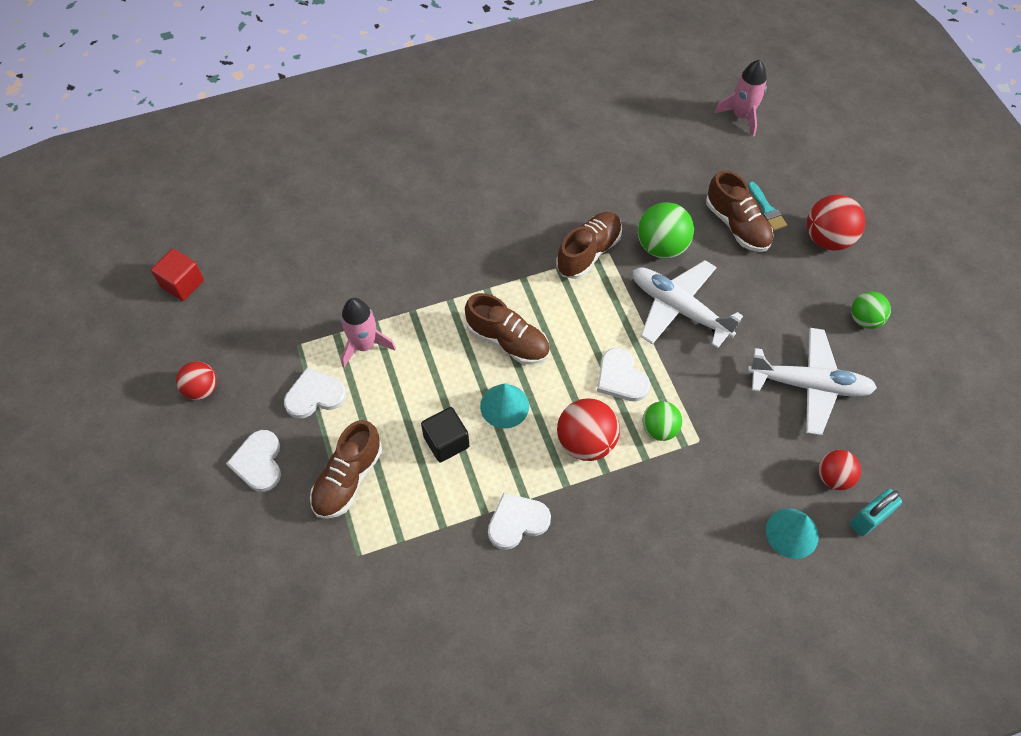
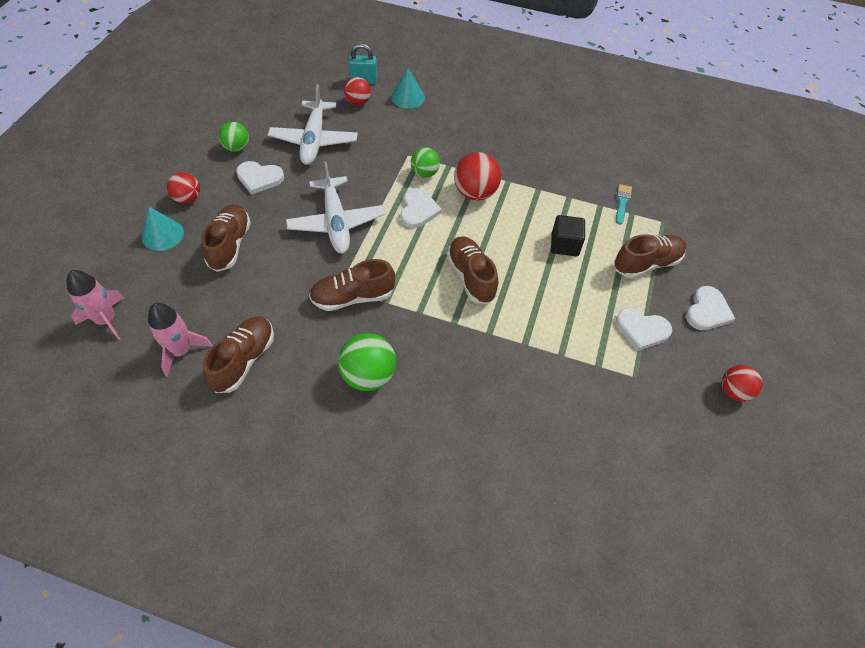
camera: 145 degrees left, 5 degrees down
(182, 283) = (719, 505): red cube -> none
(364, 345) = (580, 341): pink rocket -> pink rocket (181, 351)
(504, 406) = (509, 241): turquoise cone -> turquoise cone (162, 235)
(517, 521) = (552, 183): white heart -> white heart (259, 178)
(614, 155) = (244, 360): none -> brown shoe
(661, 246) = (298, 266): green ball -> green ball (368, 375)
(767, 209) = (195, 241): turquoise brush -> turquoise brush (622, 202)
(810, 385) = (314, 140): white plane -> white plane turned 135 degrees counterclockwise
(827, 238) = (188, 198): red ball -> red ball, size x0.64

